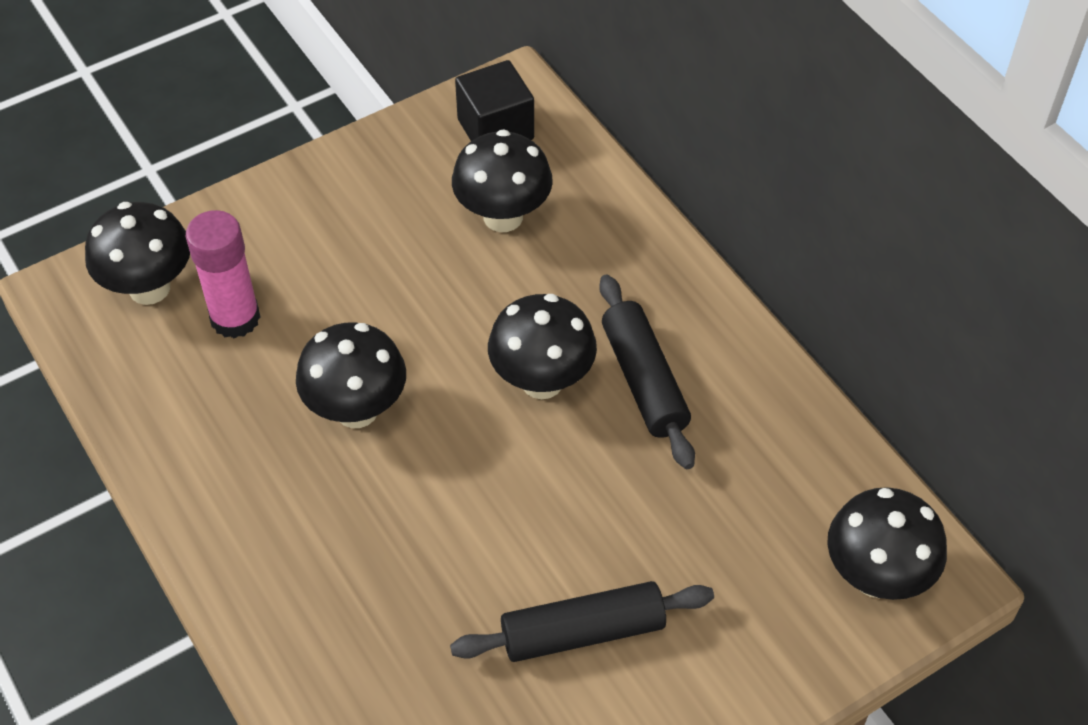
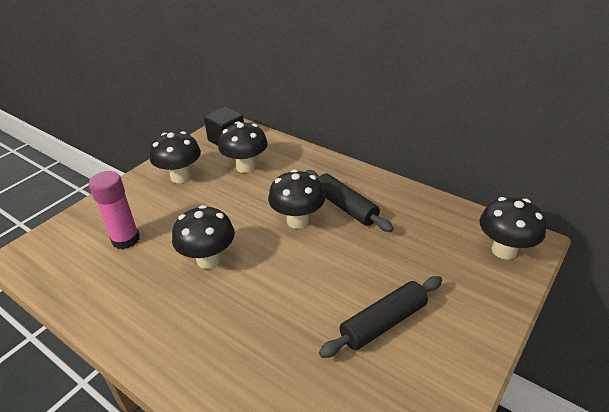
camera: 20 degrees left, 15 degrees down
(149, 288) = (72, 240): black mushroom -> black mushroom (180, 177)

